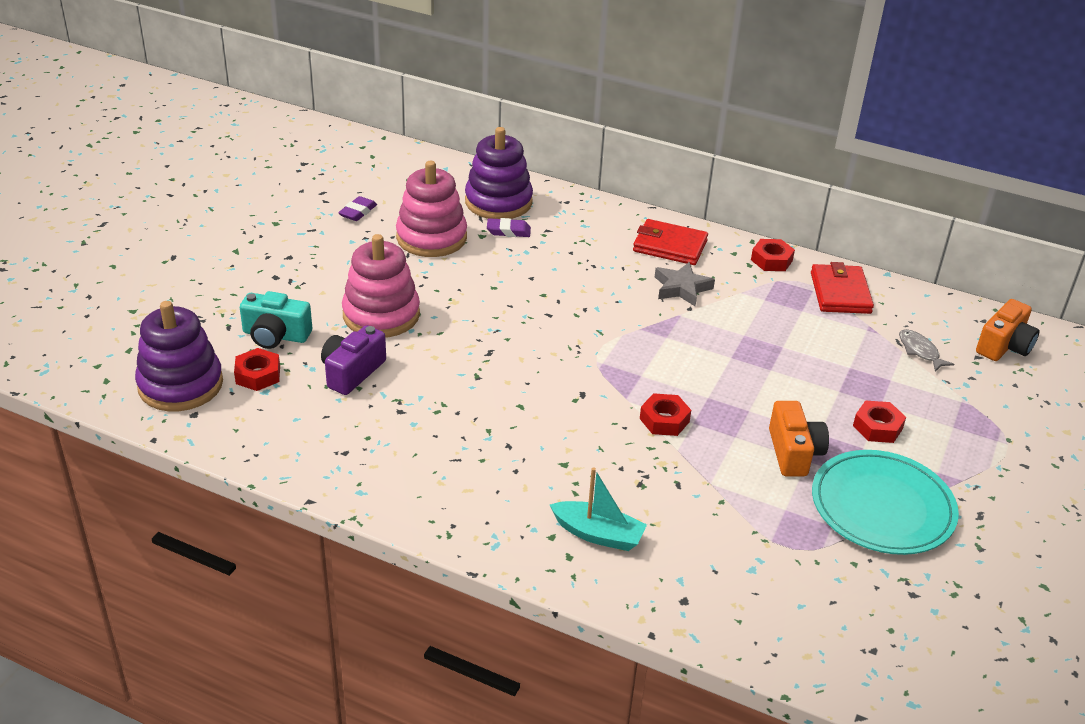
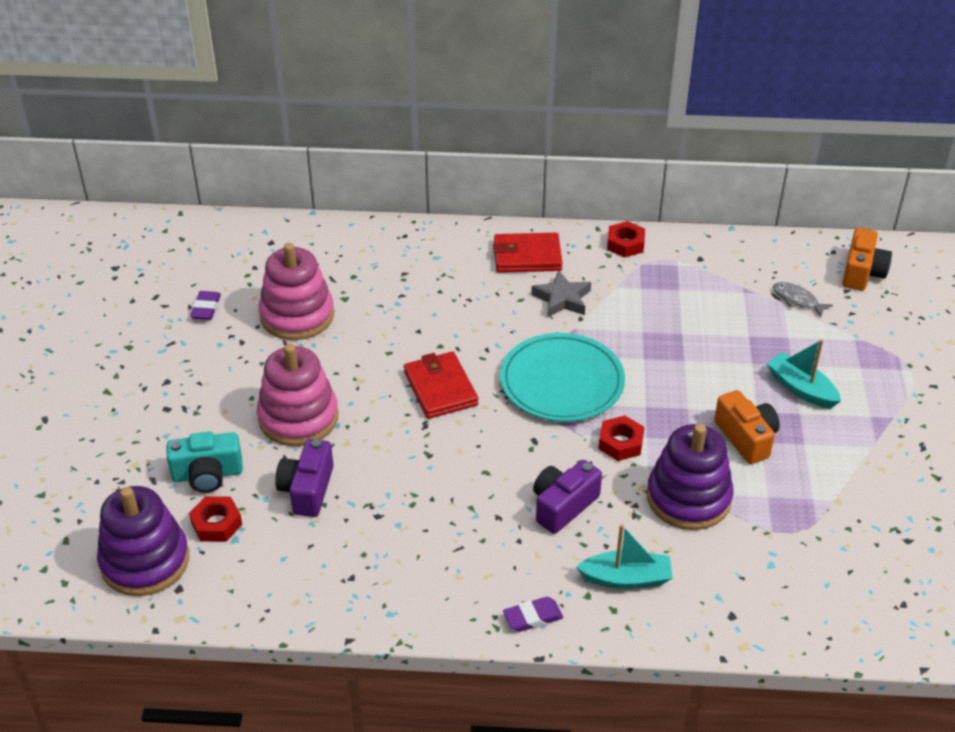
camera: 20 degrees left, 5 degrees up
(498, 202) = (339, 255): purple stacking toy -> purple stacking toy (688, 498)
(508, 231) = (368, 286): purple eraser -> purple eraser (533, 617)
(575, 455) = (563, 506): none -> purple camera
(840, 293) = (702, 261): red wallet -> red wallet (440, 388)
(877, 427) = (801, 388): red nut -> turquoise boat
(882, 507) = (843, 466): turquoise plate -> turquoise plate (562, 382)

